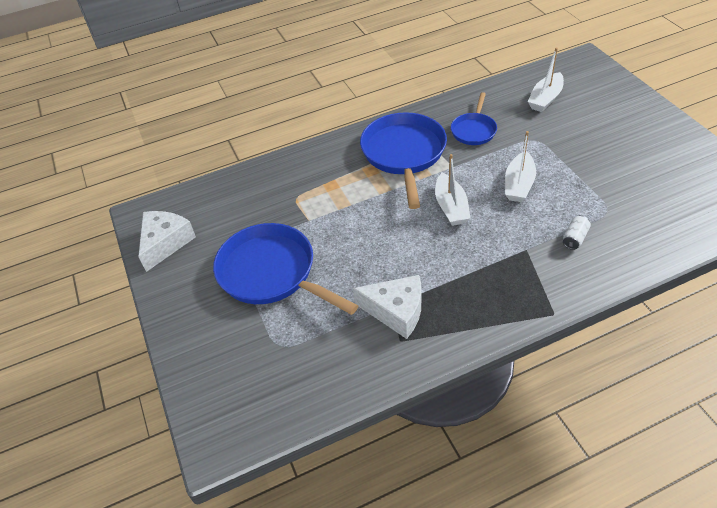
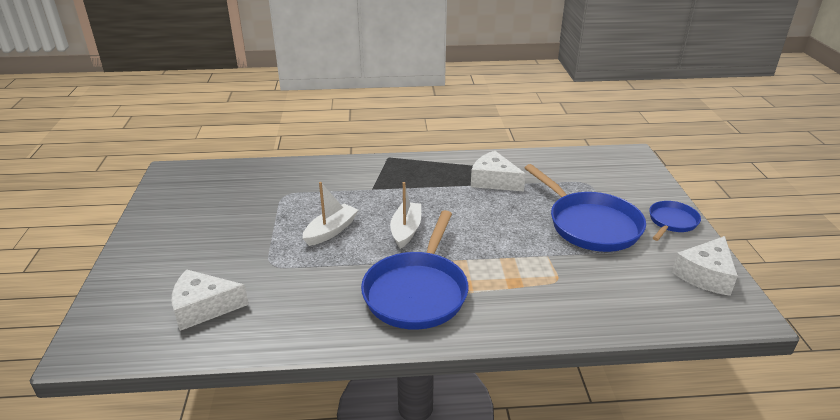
camera: 165 degrees left, 15 degrees down
(474, 130) = (320, 295): blue pan -> blue pan (671, 222)
(545, 99) = (204, 307): white boat -> white cheese
(574, 238) = (330, 186): white can -> none

